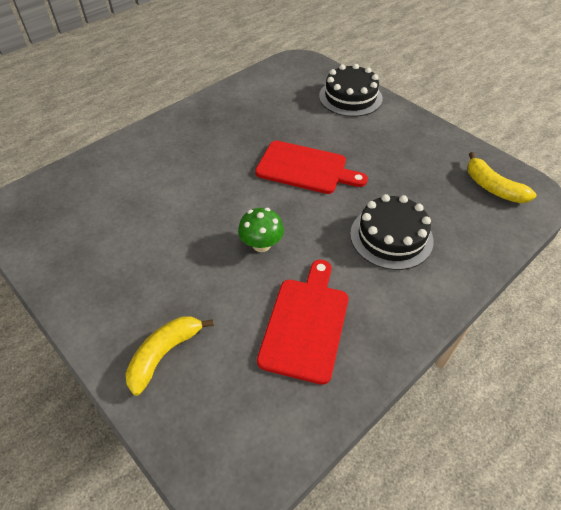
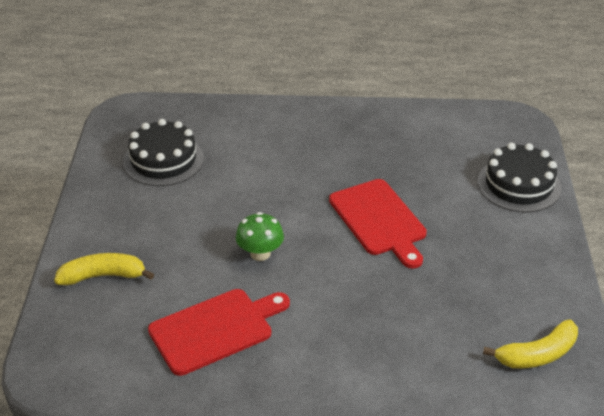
camera: 45 degrees right, 10 degrees down
(391, 237) = (372, 322): black cake -> black cake (163, 160)
(493, 187) = (537, 354): yellow banana -> yellow banana turned 120 degrees counterclockwise

